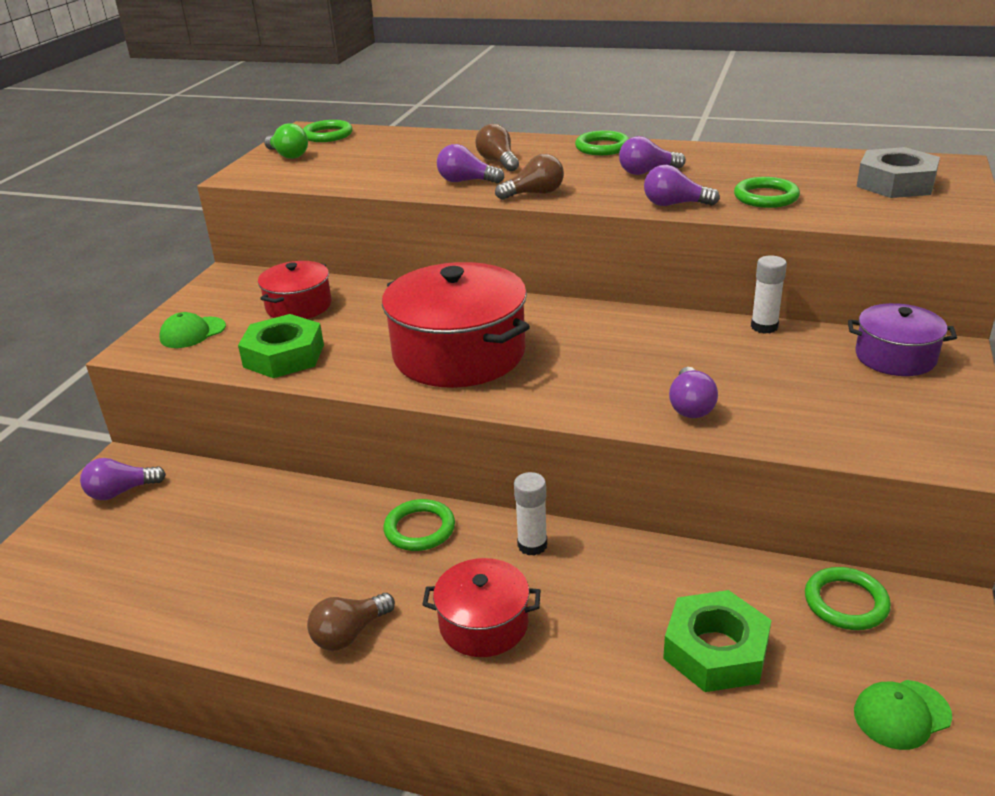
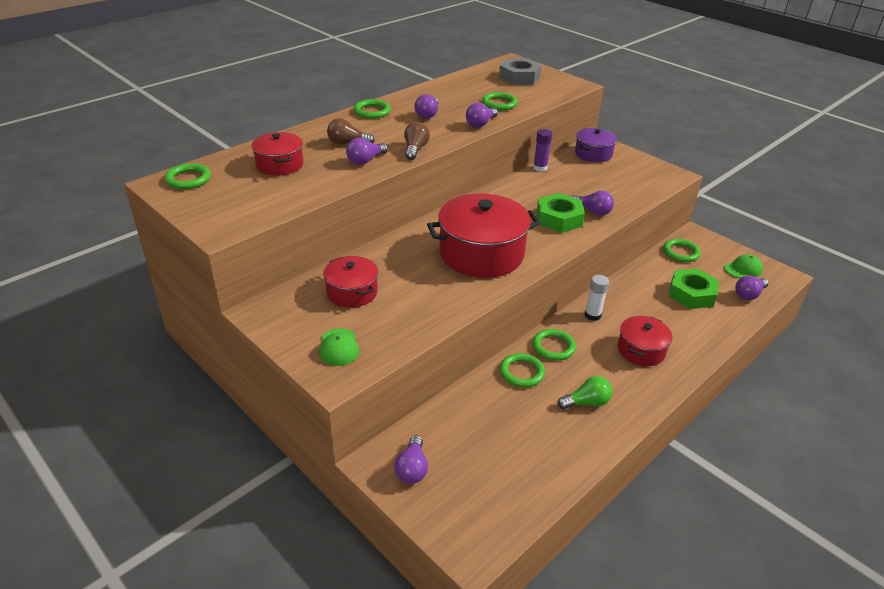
camera: 65 degrees left, 5 degrees up
(284, 356) = (418, 315): green nut -> green nut (559, 219)
(288, 155) = (207, 204): green light bulb -> green light bulb (586, 402)
(341, 517) = (521, 372): none -> green ring
(349, 634) = (623, 397): brown light bulb -> none
(403, 153) = (279, 165): none -> red pot
(764, 327) = (540, 168): white glue stick -> purple glue stick
(808, 743) = (749, 295): none -> purple light bulb
(901, 714) = (743, 269): green cap -> green cap turned 120 degrees counterclockwise

